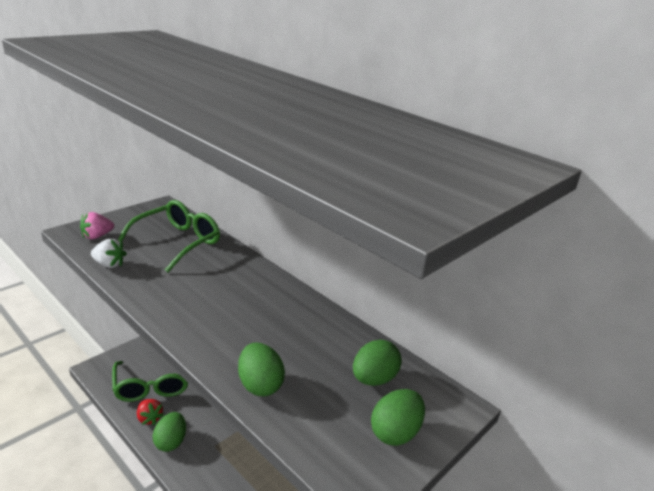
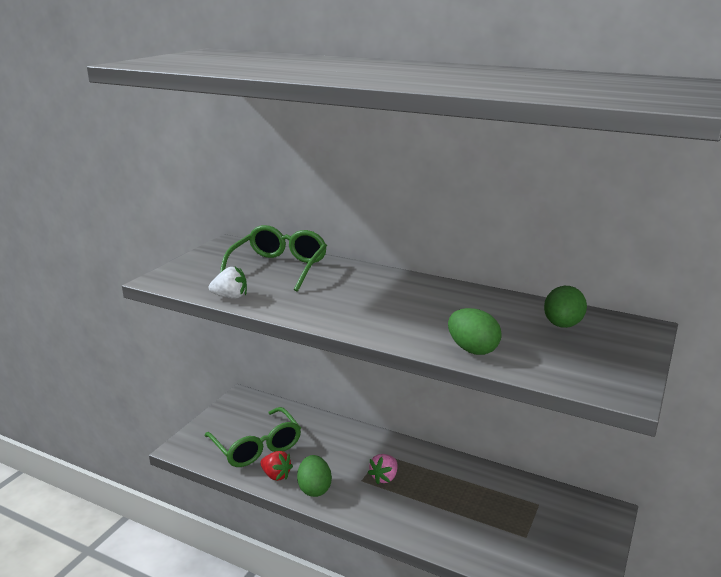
camera: 15 degrees left, 5 degrees down
(97, 236) = (190, 278): pink strawberry -> pink strawberry (384, 477)
(395, 432) = (613, 354): green egg -> none

